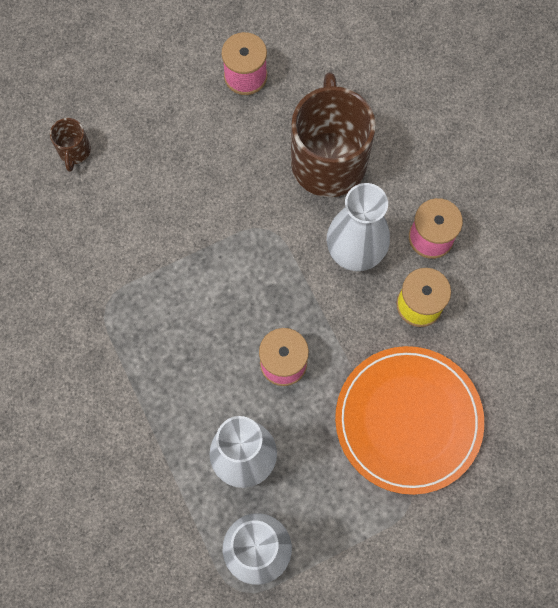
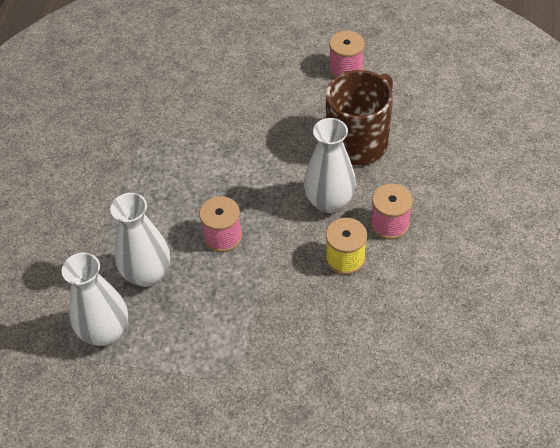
camera: 40 degrees right, 20 degrees down
(74, 151) = (204, 54): brown mug -> none
(408, 420) = (274, 322): orange plate -> none

